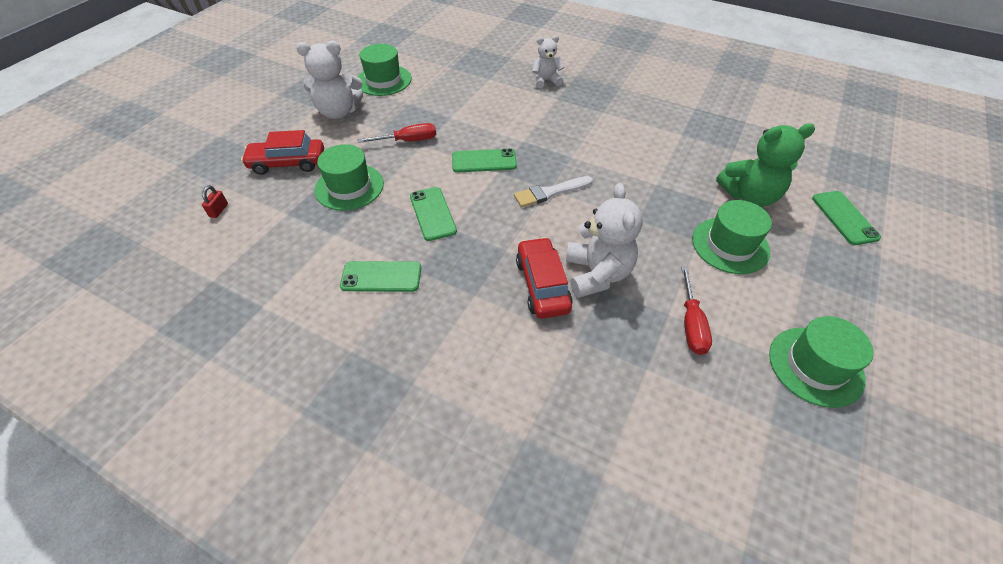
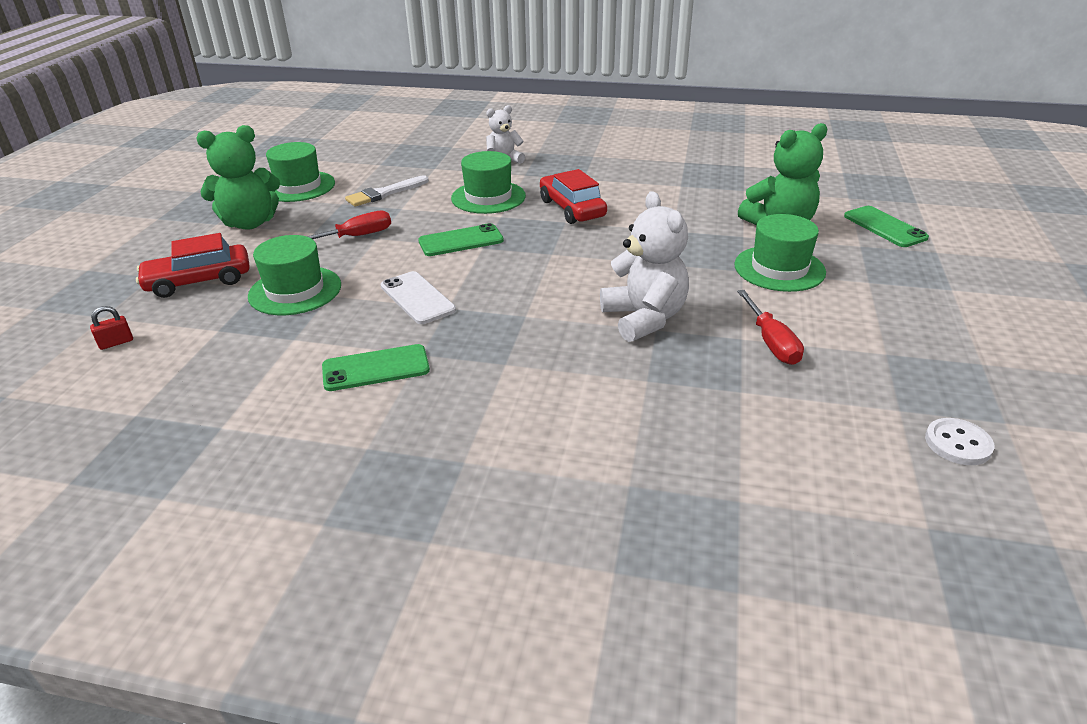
camera: 15 degrees left, 15 degrees down
(218, 210) = (116, 342): red padlock -> red padlock turned 60 degrees clockwise
(338, 112) = (250, 223): white teddy bear -> green teddy bear
(433, 213) = (417, 298): green phone -> white phone
(542, 285) = (584, 339): red car -> red car (572, 209)
(550, 192) = (555, 256): white brush -> white brush (385, 193)
(807, 473) = (958, 443): none -> white button
(815, 366) = (919, 352): green hat -> green hat (488, 197)

